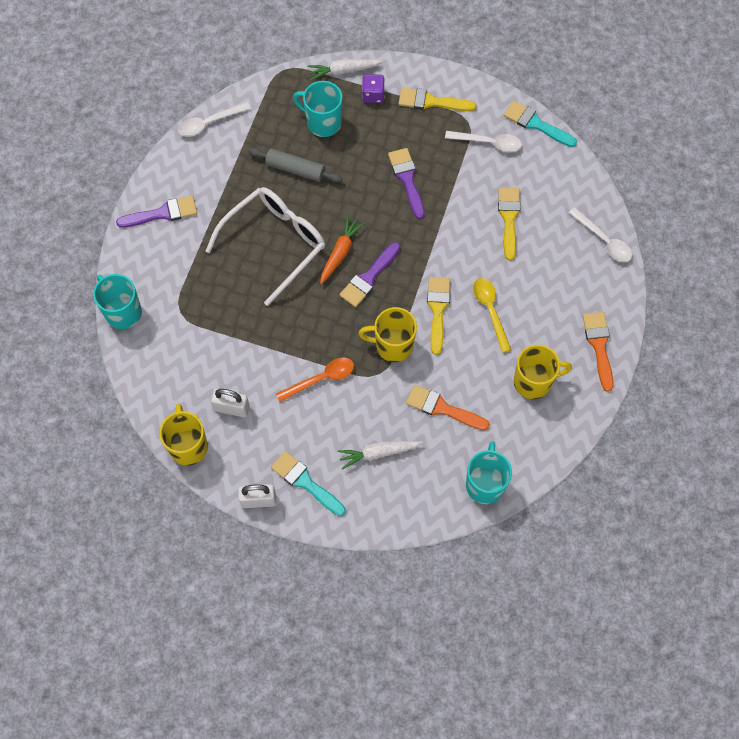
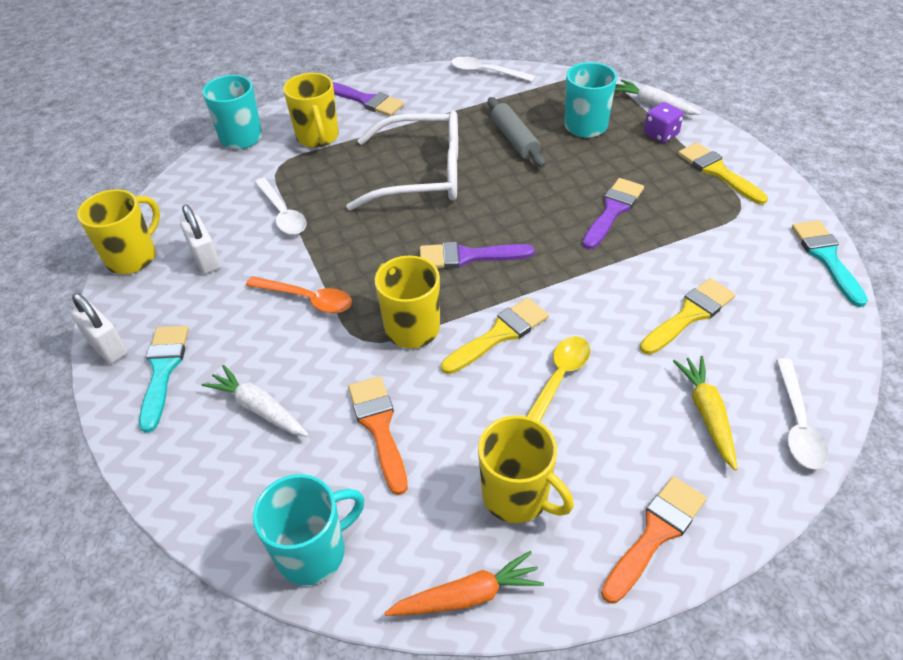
camera: 50 degrees right, 20 degrees down
(173, 269) = (318, 137): none -> yellow mug
(340, 253) = (468, 220): orange carrot -> orange carrot (467, 596)
(488, 143) = (745, 238): white spoon -> white spoon (282, 213)
(566, 269) = (707, 414): none -> yellow carrot

